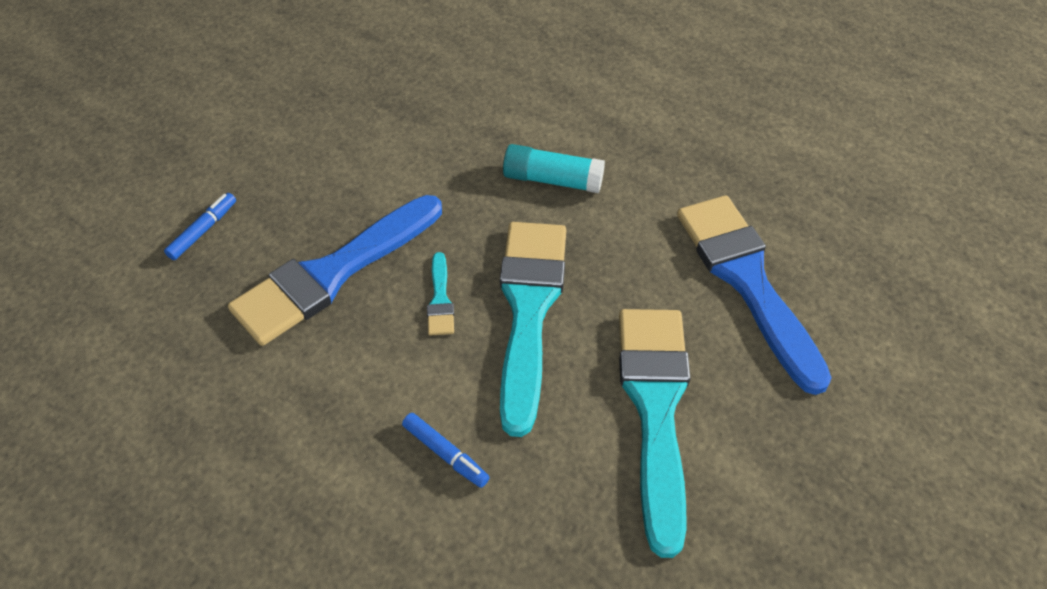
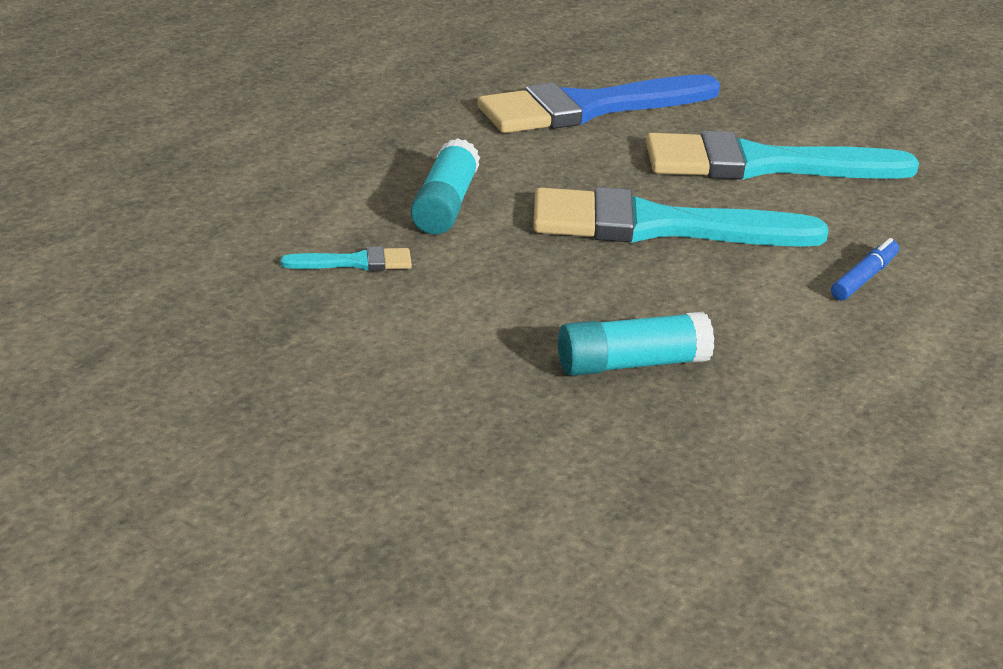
camera: 95 degrees left, 20 degrees down
(203, 230) = (570, 492): blue marker -> none
(332, 273) = (632, 364): blue brush -> turquoise glue stick
(440, 299) = (657, 282): turquoise brush -> turquoise brush (355, 262)

